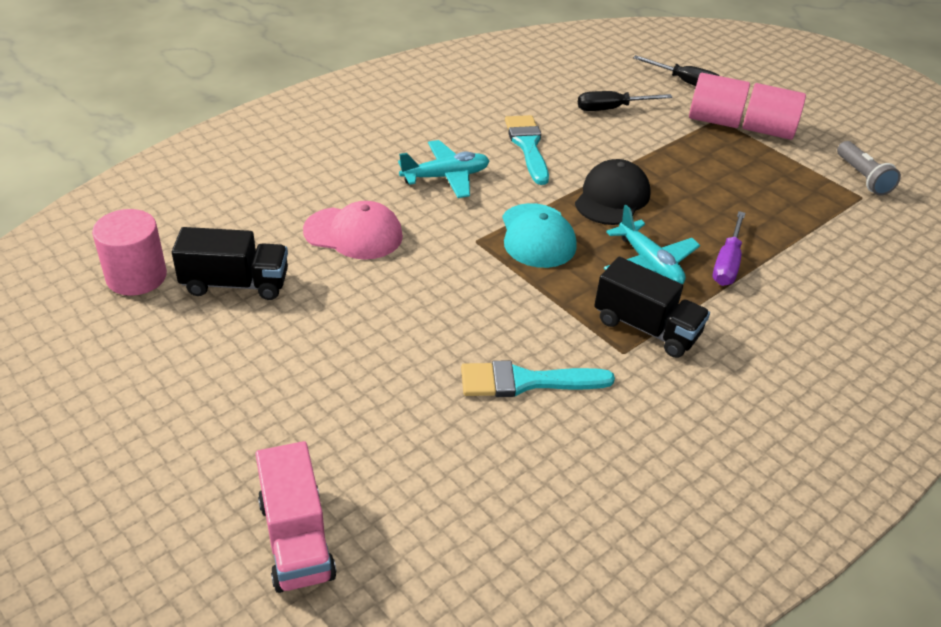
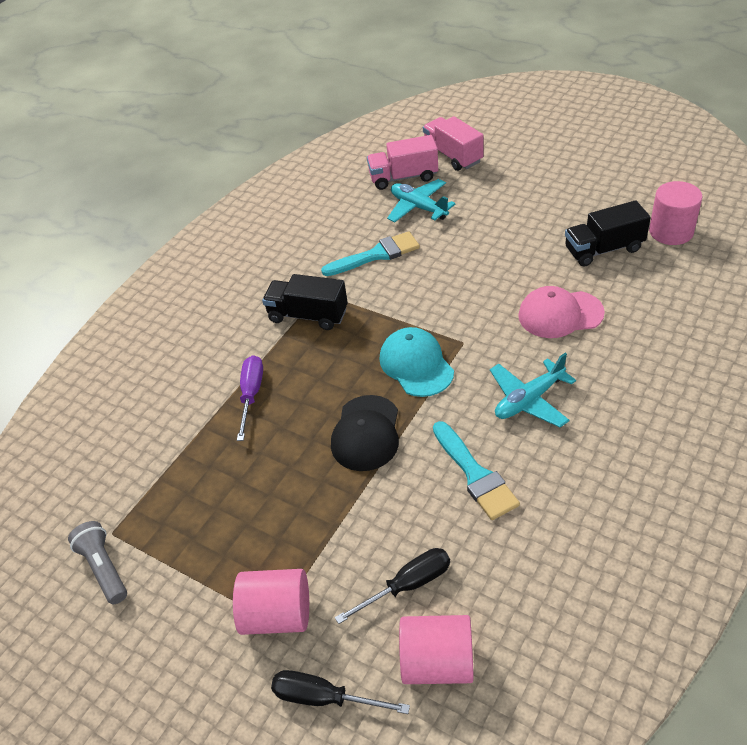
camera: 170 degrees right, 5 degrees up
(412, 521) = (403, 177): none -> pink truck
(649, 264) = (316, 370): turquoise plane -> turquoise plane (418, 207)
(767, 131) = (208, 619): pink cylinder -> pink cylinder (437, 662)

